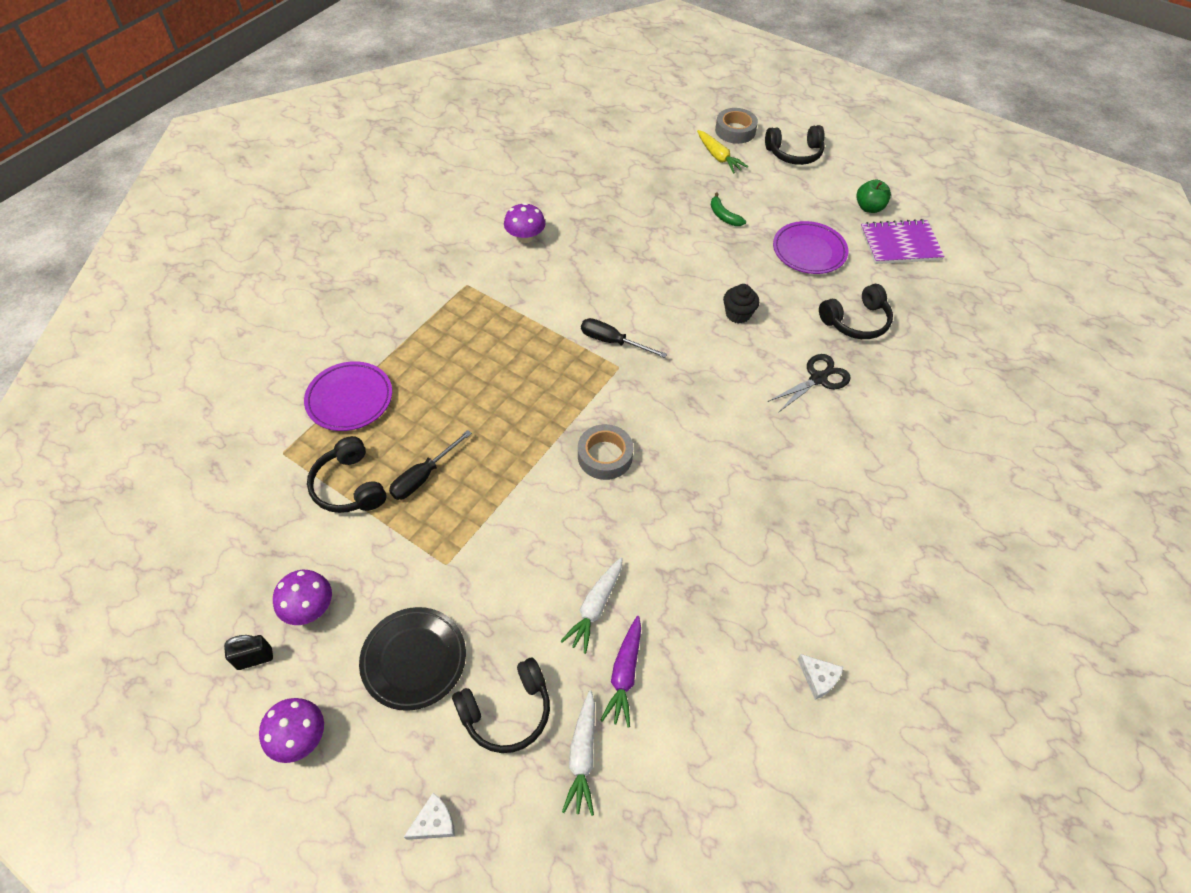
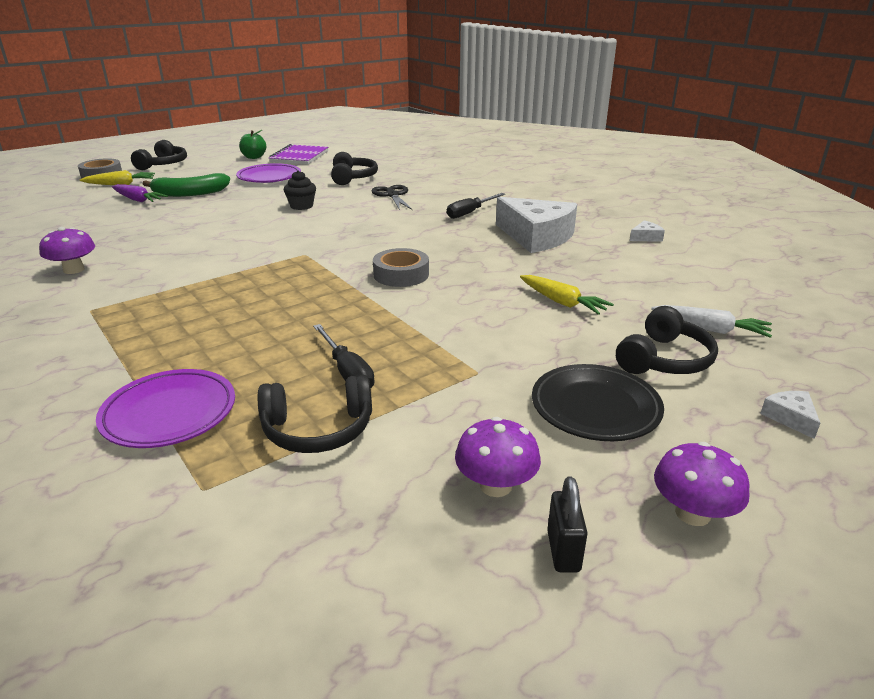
camera: 70 degrees left, 25 degrees down
(507, 711) = (664, 359): black headphones -> black headphones turned 45 degrees clockwise
(595, 607) = (562, 302): white carrot -> yellow carrot
(612, 341) = (272, 252): black screwdriver -> black screwdriver (470, 213)
(624, 674) = (632, 300): purple carrot -> purple carrot (138, 200)
(724, 216) = (190, 193): green banana -> green banana, size x1.75
(760, 554) = (536, 236): none -> white cheese

